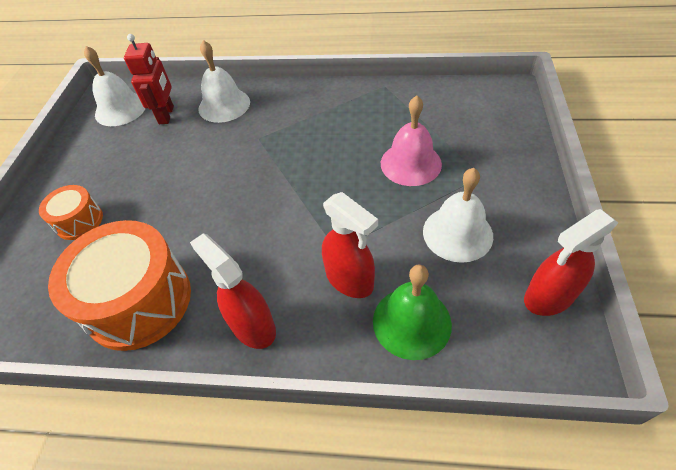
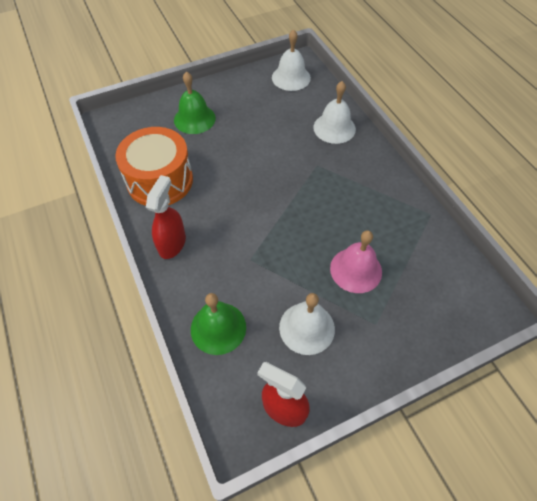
camera: 55 degrees right, 5 degrees up
(79, 221) = (194, 119): orange drum -> green bell
(167, 115) = (302, 104): red robot -> none
(350, 280) = (231, 278): red spray bottle -> none

